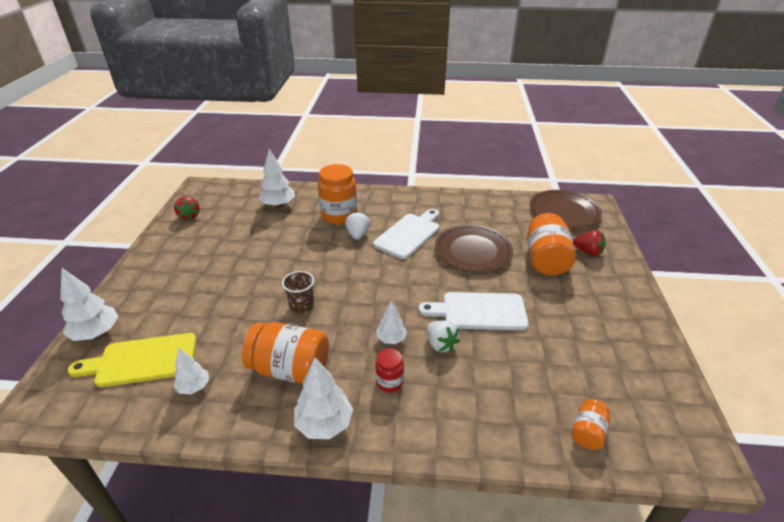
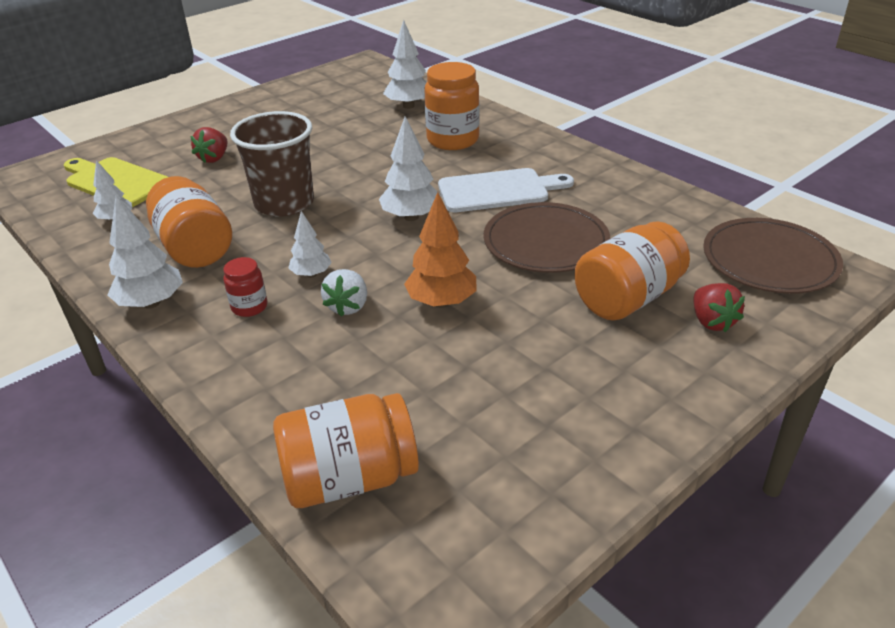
camera: 45 degrees right, 0 degrees up
(96, 333) = (119, 147): white tree -> white tree (411, 217)
(189, 216) = (315, 85): red strawberry -> red strawberry (214, 158)
(301, 305) = (284, 203): brown cup -> brown cup, size x1.90
(357, 235) = (441, 166): white strawberry -> none
(479, 311) = (442, 302): white cutting board -> orange tree
(587, 432) = (349, 479): orange jar -> orange jar, size x1.94

